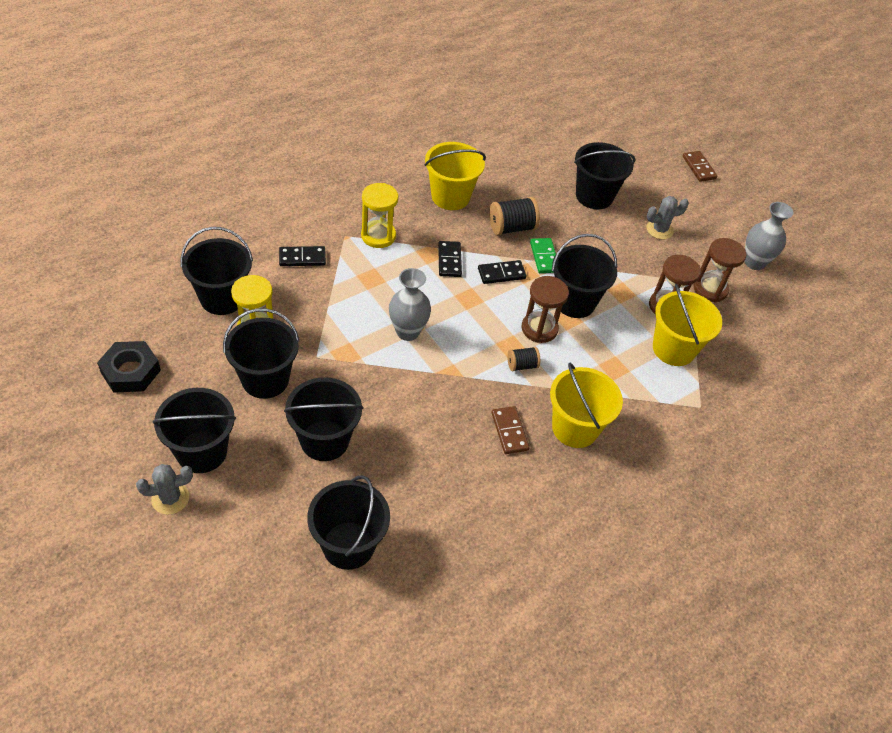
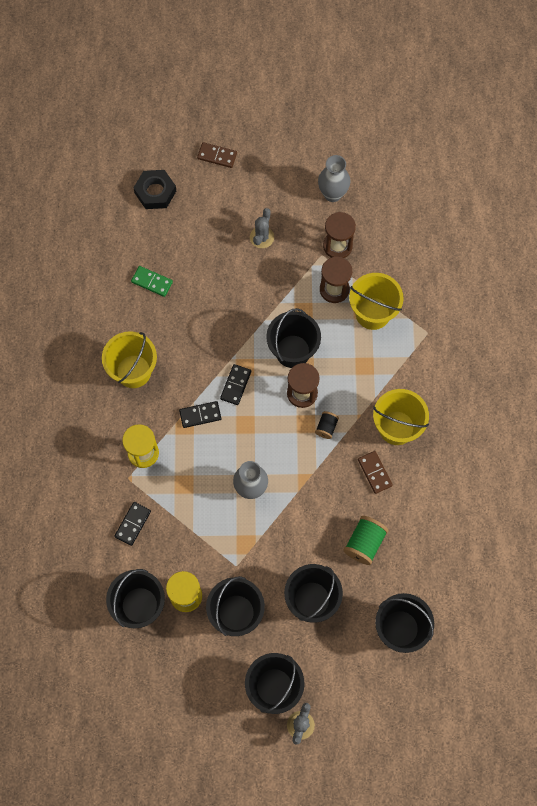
camera: 50 degrees left, 20 degrees up
(130, 371) = (173, 704): black nut -> black nut (155, 192)
(424, 460) = (364, 543): none -> green spool
(449, 260) = (200, 415): black domino -> black domino turned 45 degrees counterclockwise
(509, 431) = (374, 472): brown domino -> brown domino turned 45 degrees clockwise
(512, 228) = (194, 346): black spool -> none
(544, 257) = (238, 343): green domino -> green domino (152, 282)
(594, 196) = (199, 260): black bucket -> none

